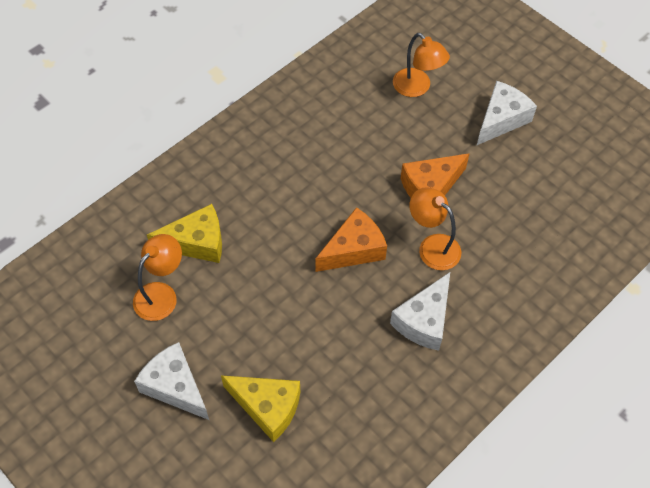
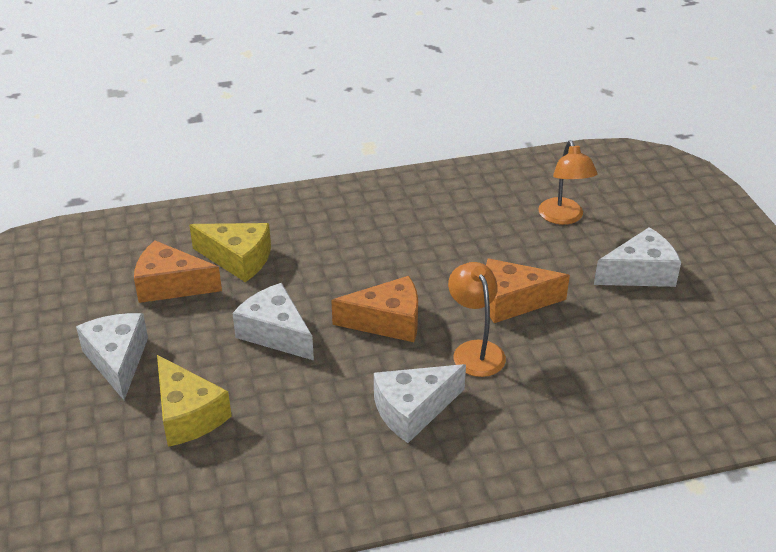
camera: 30 degrees right, 20 degrees down
(161, 294) = (170, 285): orange lamp -> orange cheese
(278, 300) = (275, 333): none -> white cheese

